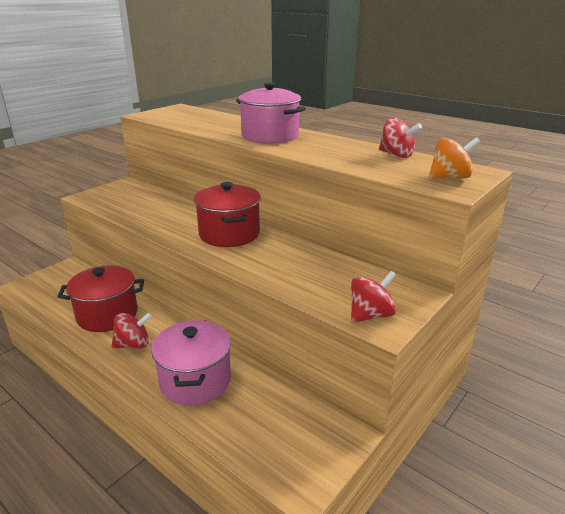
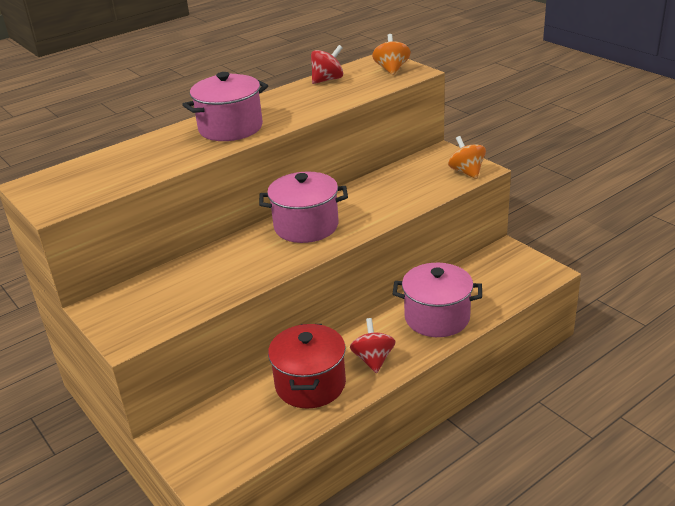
camera: 75 degrees left, 5 degrees up
(229, 234) = (306, 226): red pot -> pink pot
(370, 315) = (466, 172): red spinning top -> orange spinning top

